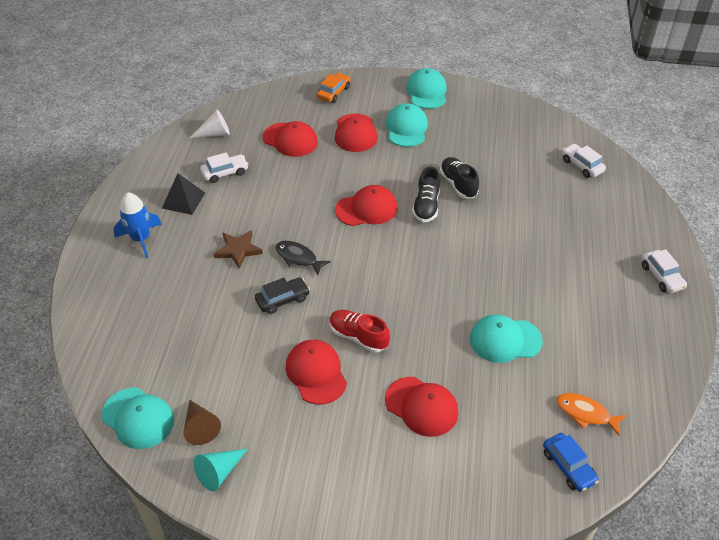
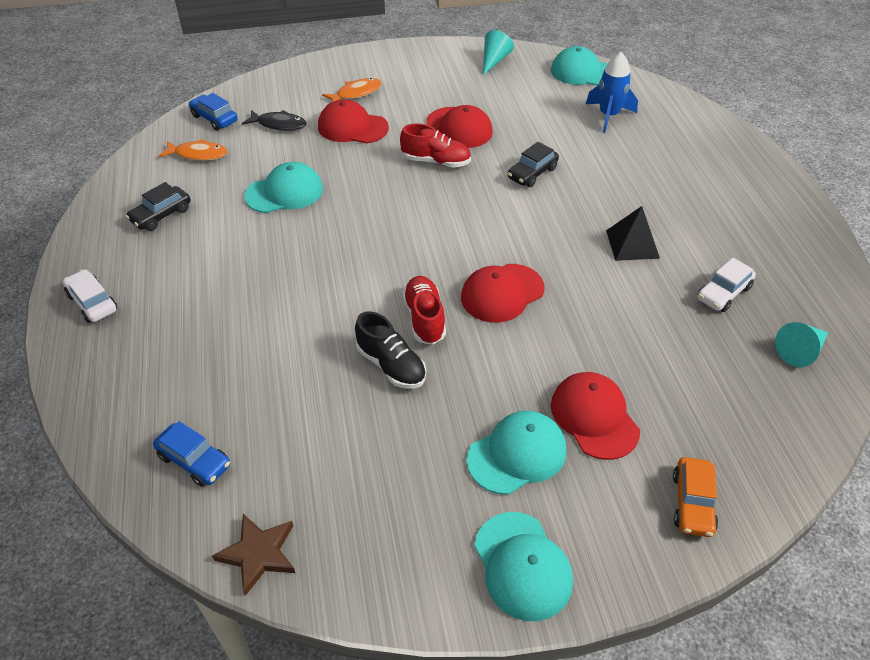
camera: 160 degrees right, 0 degrees up
(141, 239) = (732, 191): blue rocket -> blue rocket (608, 116)
(183, 200) = (735, 244): black pyramid -> black pyramid (632, 244)
(200, 427) = (530, 78): brown cone -> none
(214, 134) = (800, 351): white cone -> turquoise cone
(238, 250) = (618, 206): brown star -> brown star (258, 554)
(290, 140) = (683, 373): red cap -> none
(298, 258) = (545, 215): black fish -> black fish (279, 124)
(401, 461) = (356, 93): none -> orange fish
(406, 128) = (517, 454): turquoise cap -> turquoise cap turned 105 degrees counterclockwise
(426, 206) = (424, 318): black shoe -> red shoe
(582, 165) = (194, 460): white car -> blue car
(617, 345) = (161, 215): none -> black car

